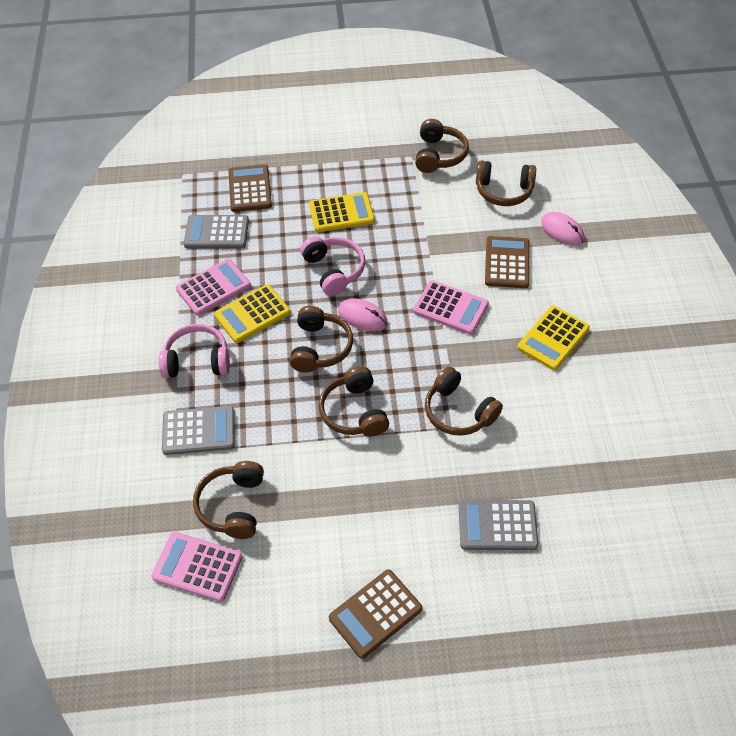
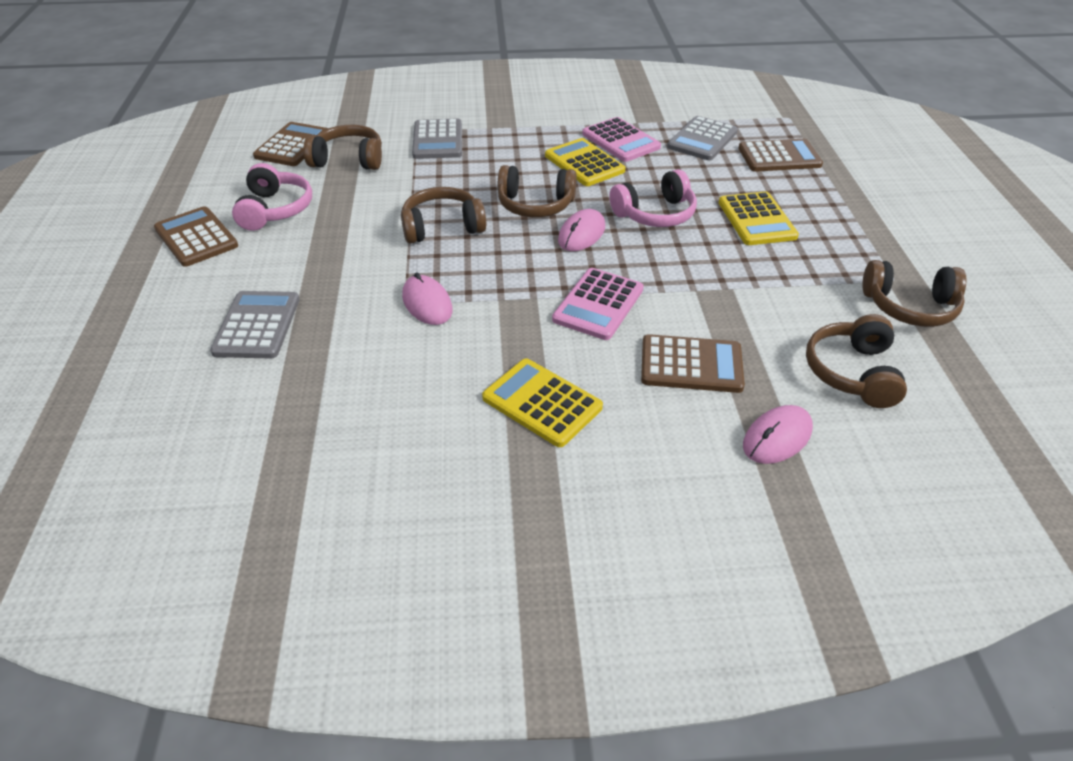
camera: 90 degrees right, 10 degrees down
(197, 360) = (523, 136): pink headphones -> pink headphones (275, 209)
(197, 567) = (293, 145): pink calculator -> brown calculator
(216, 232) = (702, 139): grey calculator -> grey calculator turned 150 degrees counterclockwise
(458, 411) = (427, 303): brown headphones -> pink mouse

